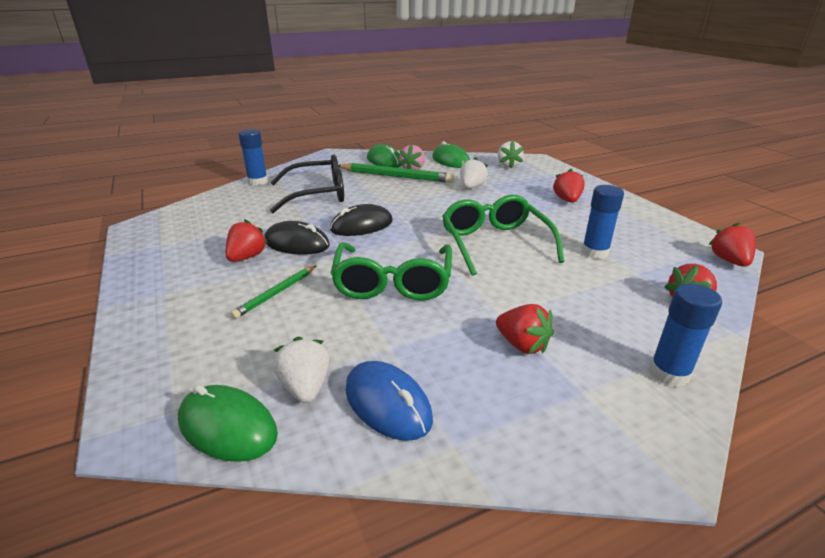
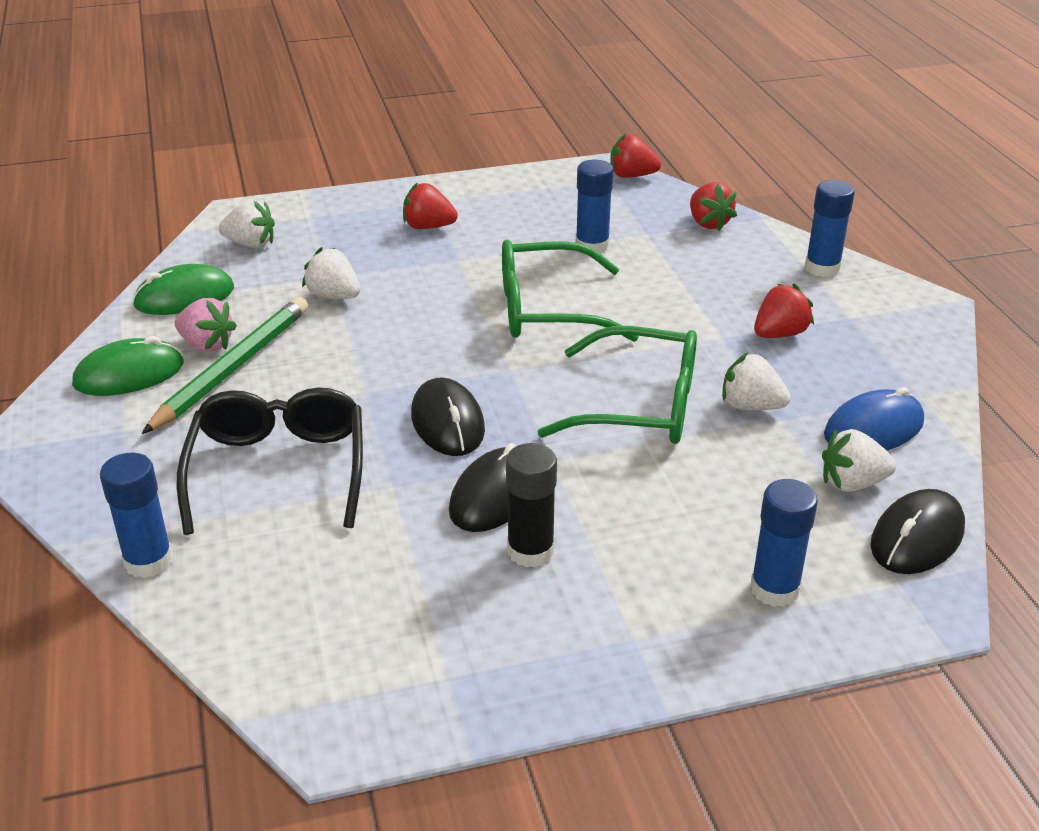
camera: 80 degrees left, 5 degrees up
(187, 345) = (774, 589): none -> blue glue stick
(228, 426) = (917, 537): green mouse -> black mouse
(247, 257) = (530, 551): red strawberry -> black glue stick
(276, 293) = (653, 512): green pencil -> none
(405, 331) = (751, 406): none -> white strawberry

